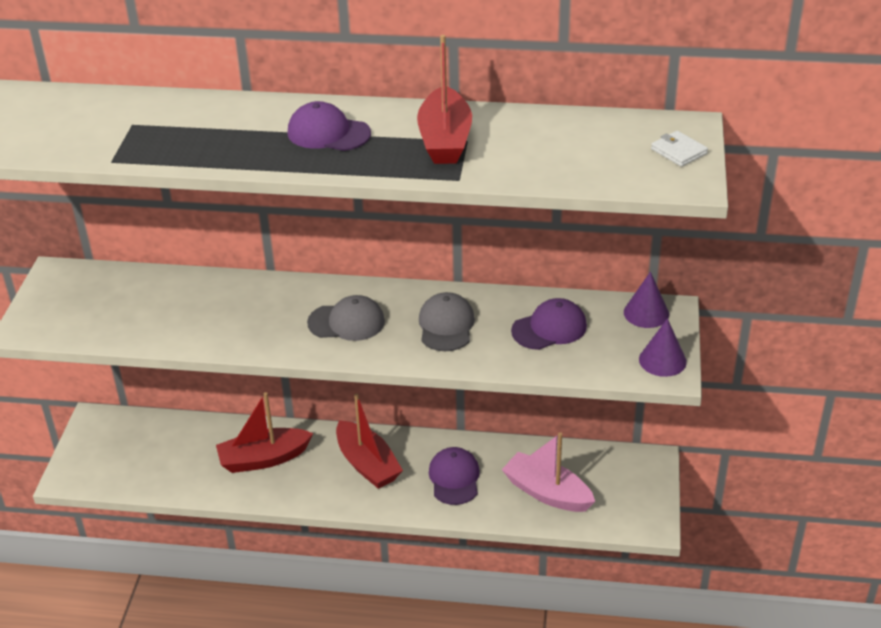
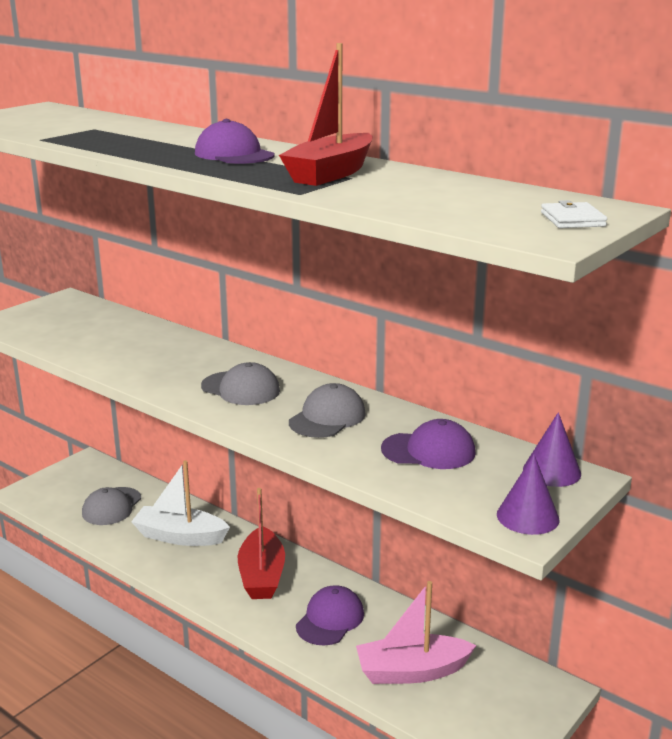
camera: 30 degrees right, 15 degrees down
(170, 456) = (111, 506): none -> grey cap
(263, 459) = (180, 536): red boat -> white boat
(547, 492) = (411, 671): pink boat -> pink boat turned 75 degrees counterclockwise

